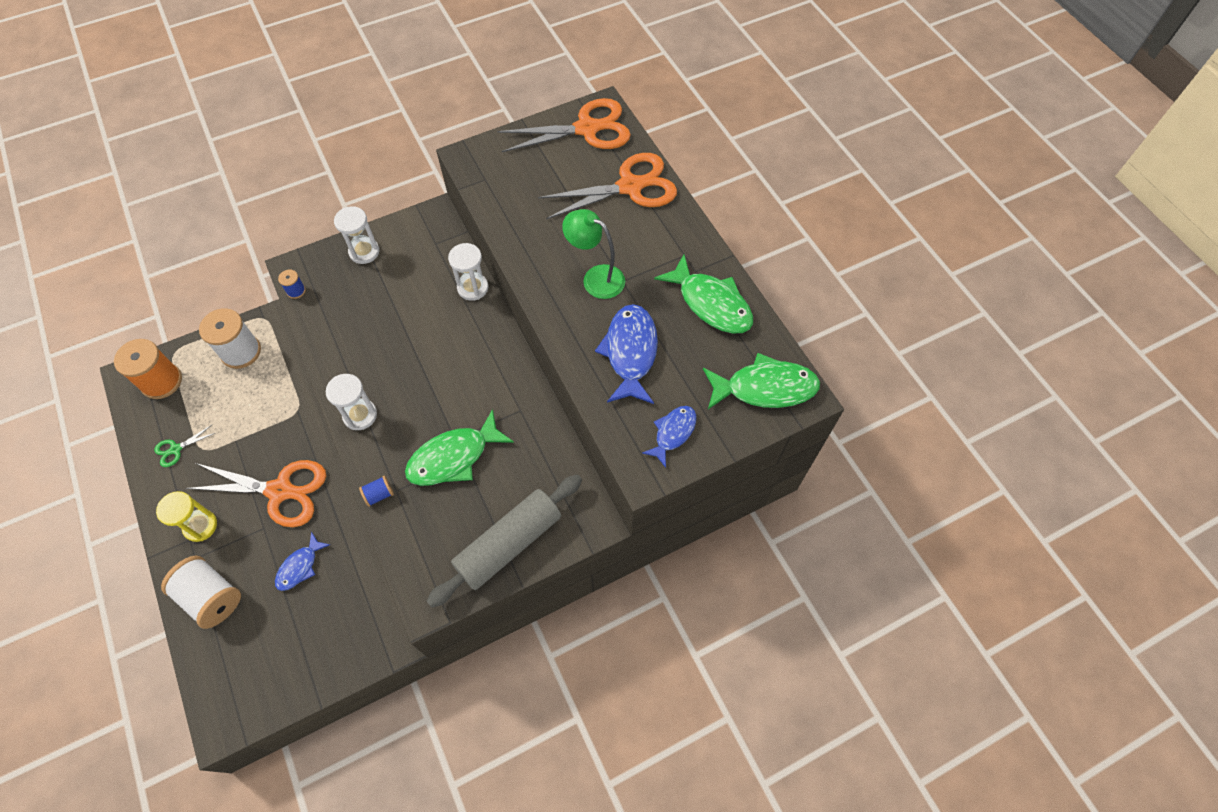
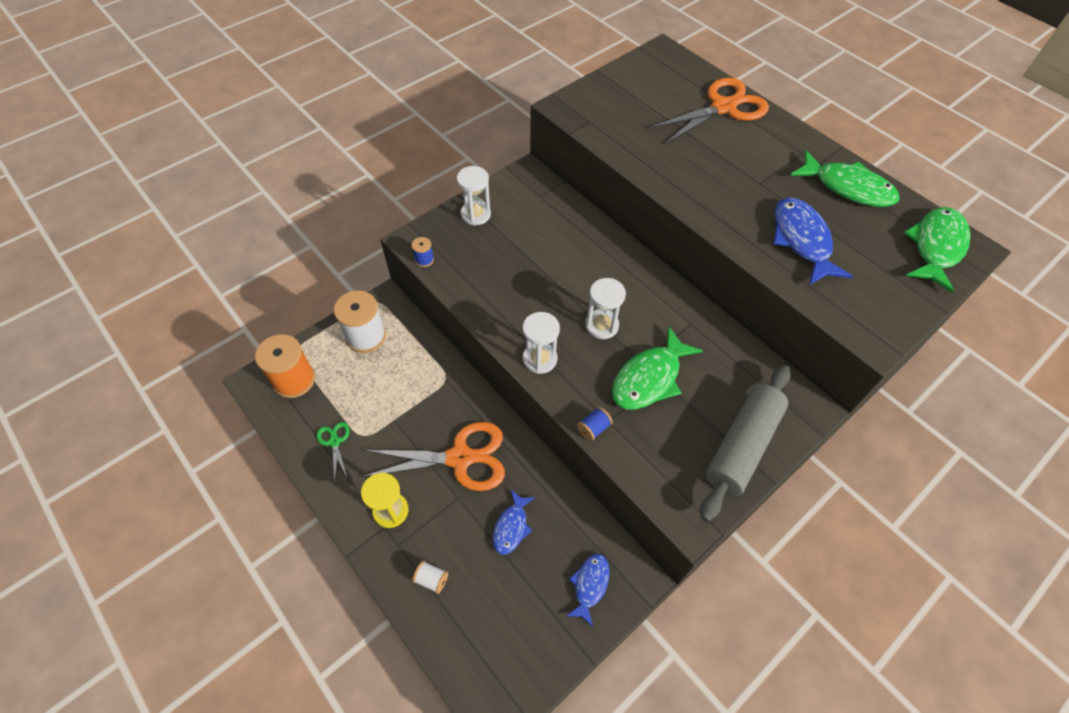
camera: 15 degrees left, 5 degrees down
(176, 449) = (334, 441): green scissors -> green scissors turned 120 degrees clockwise
(212, 597) = (432, 579): white spool -> white spool, size x0.45
(473, 288) = (593, 227): white hourglass -> white hourglass (601, 325)
(587, 129) = (659, 69): orange scissors -> none
(595, 278) = (735, 184): green lamp -> none
(673, 433) = (879, 300): blue fish -> blue fish (589, 585)
(765, 388) = (935, 247): green fish -> green fish turned 45 degrees counterclockwise

